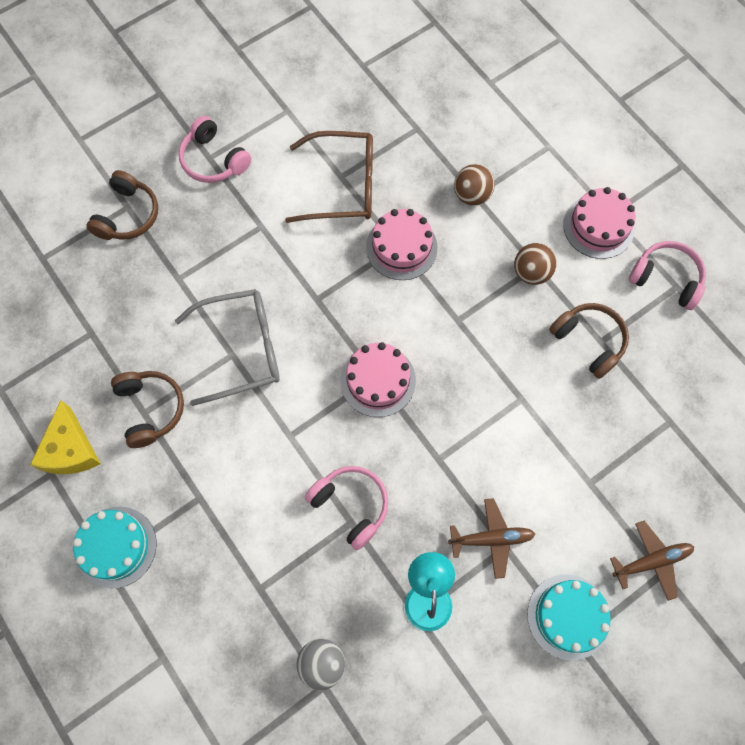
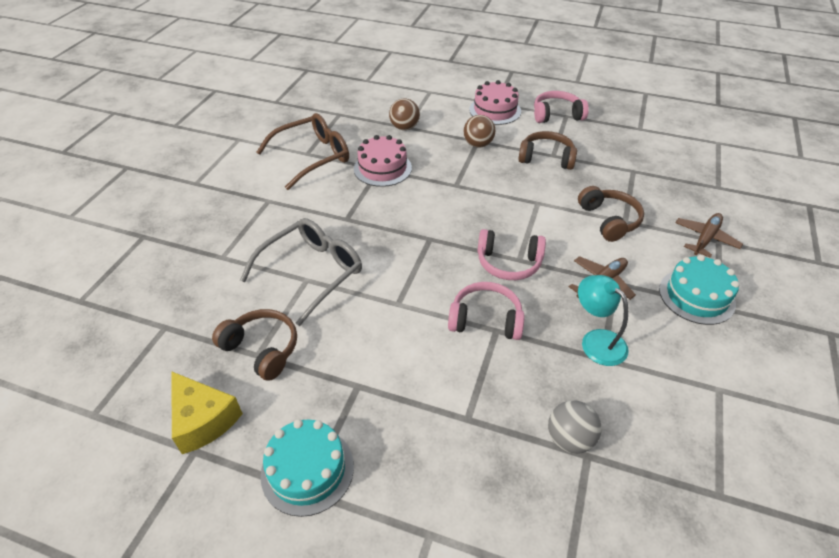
camera: 35 degrees left, 25 degrees down
(127, 215) = (147, 240): brown headphones -> brown headphones (609, 220)
(214, 160) = (200, 183): pink headphones -> pink headphones (508, 263)
(378, 380) = (433, 239): pink cake -> none

